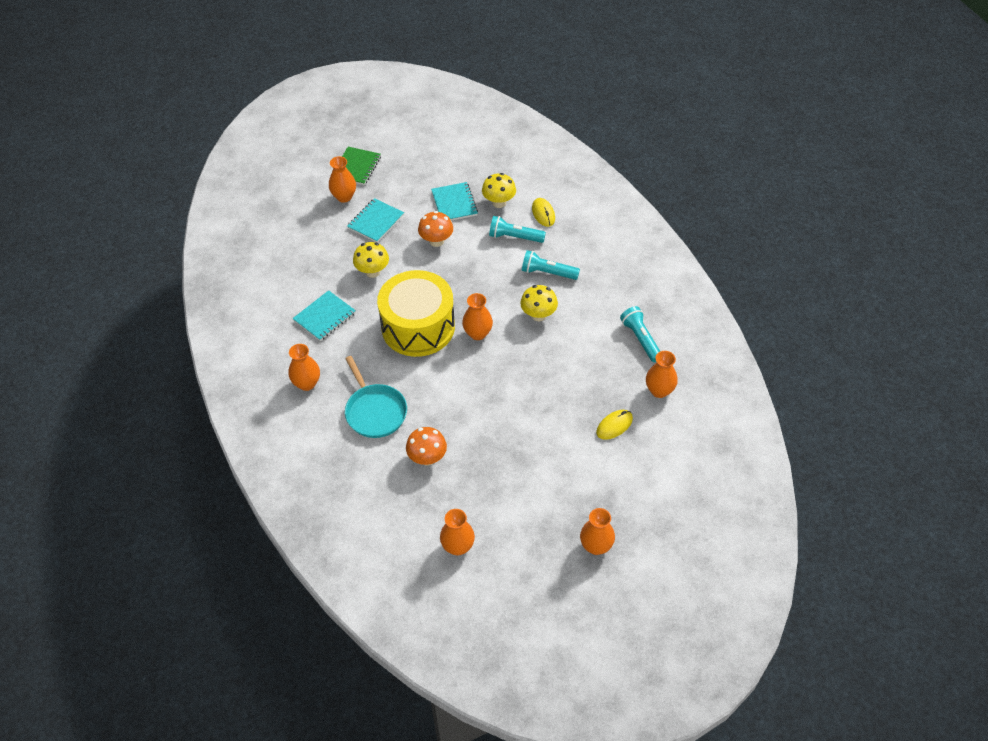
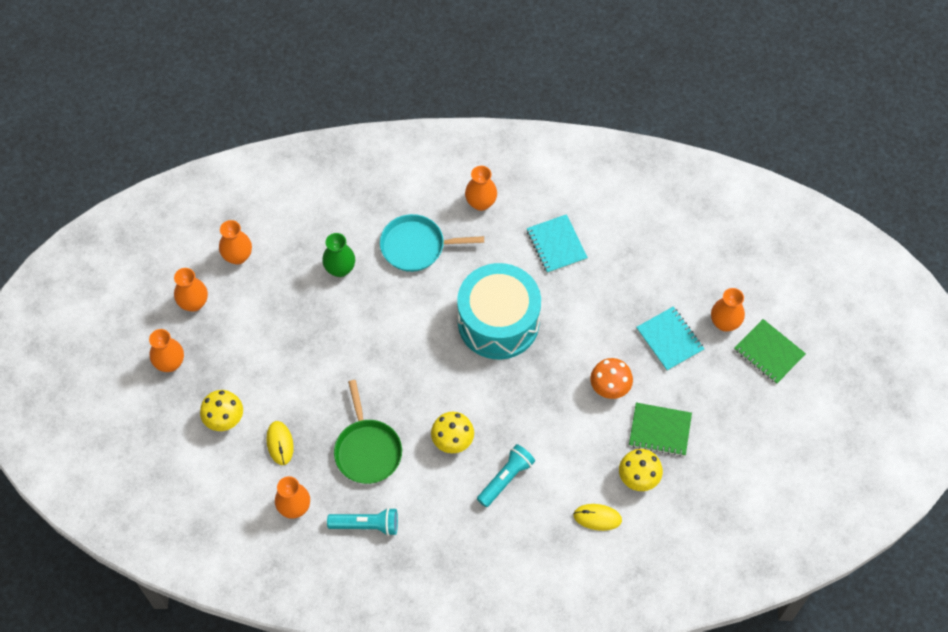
camera: 115 degrees right, 10 degrees up
(372, 272) = (596, 309): yellow mushroom -> yellow mushroom (224, 419)
(418, 327) = (498, 322): yellow drum -> turquoise drum
(427, 458) = (340, 269): orange mushroom -> green vase
(454, 203) = (660, 430): turquoise notebook -> green notebook
(477, 333) = (460, 373): orange vase -> orange vase (194, 303)
(514, 237) = (576, 469): turquoise flashlight -> none
(581, 364) = (367, 450): none -> green pan

